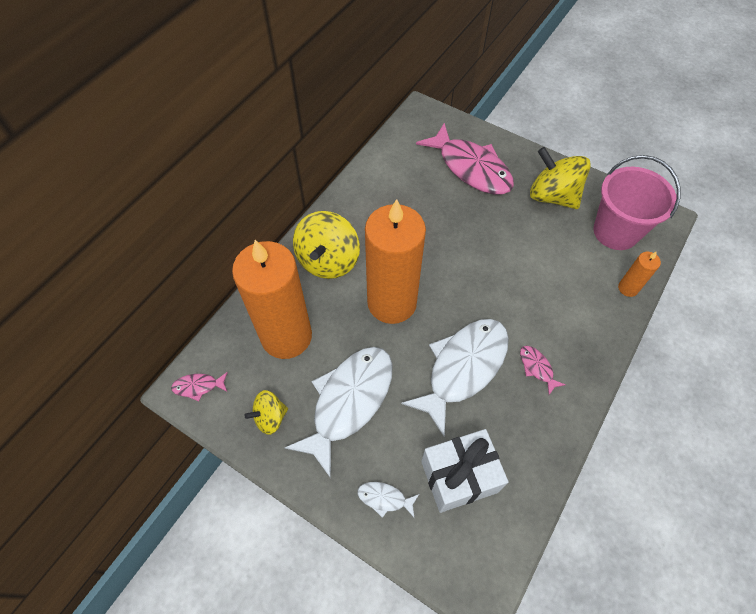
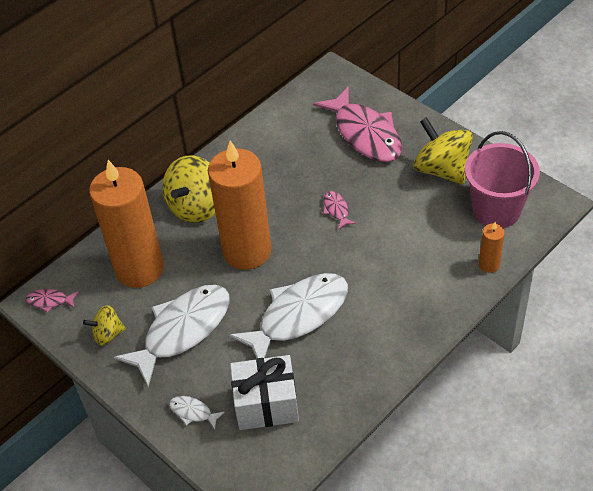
camera: 15 degrees right, 10 degrees down
(537, 368) = (370, 324): pink fish -> pink fish (336, 210)

